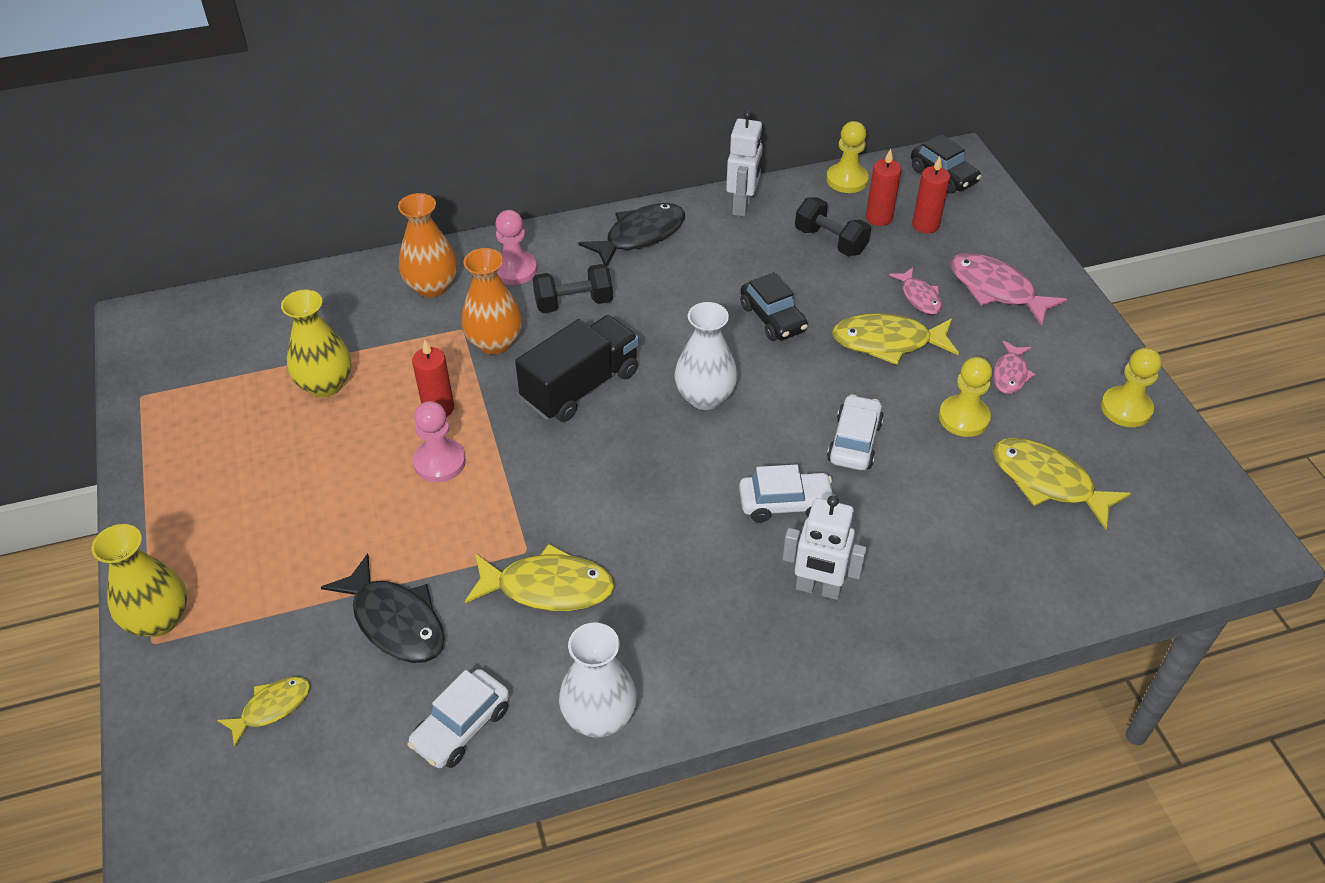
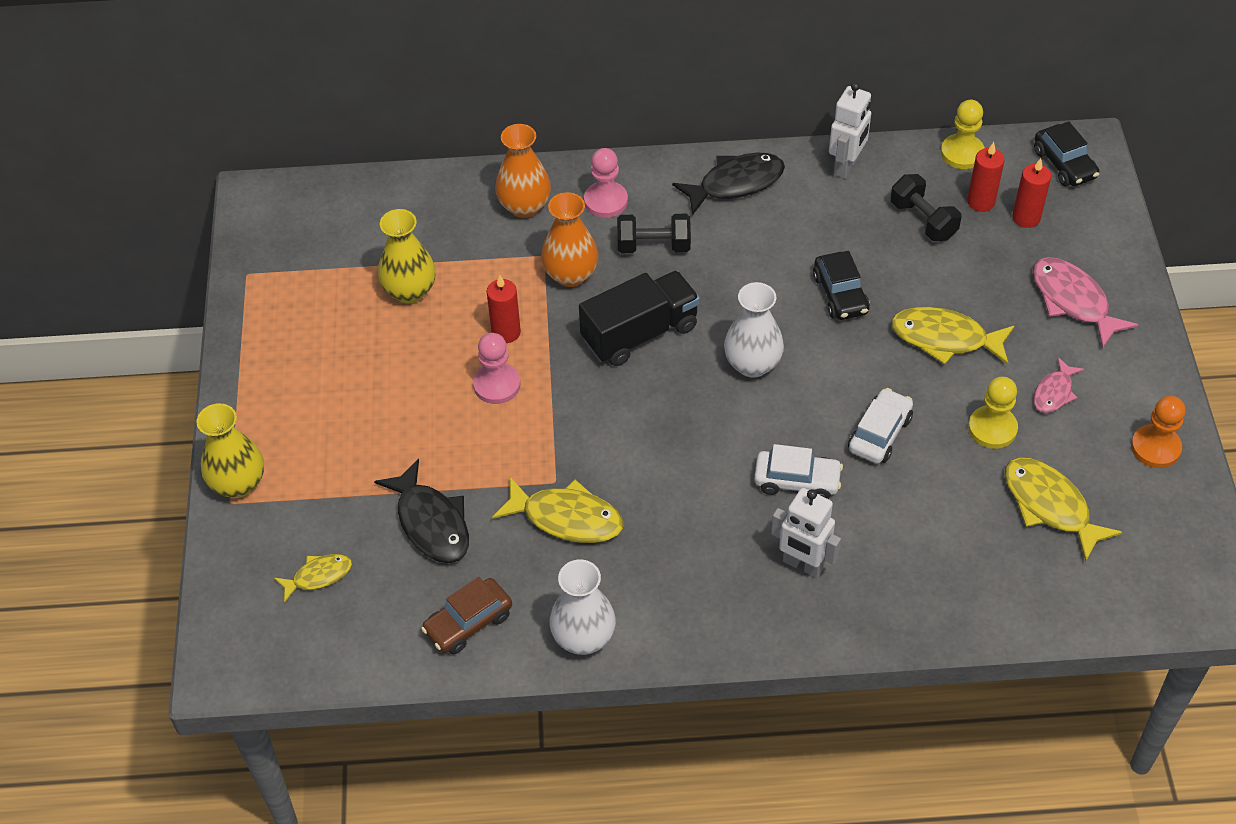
camera: 15 degrees right, 5 degrees up
(461, 727) = (468, 623): white car -> brown car
(919, 297) = (992, 296): pink fish -> none
(1126, 408) = (1155, 448): yellow pawn -> orange pawn

